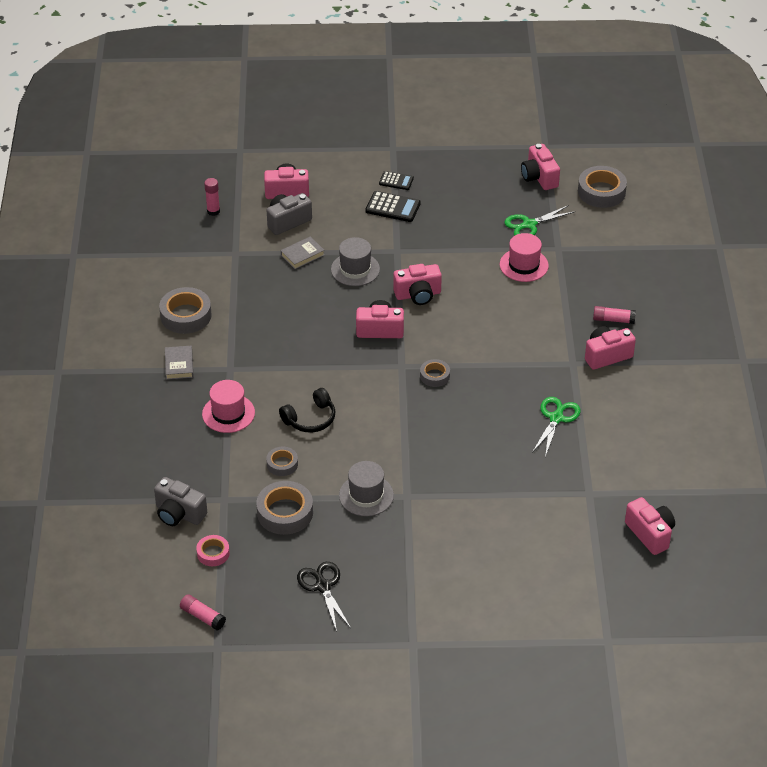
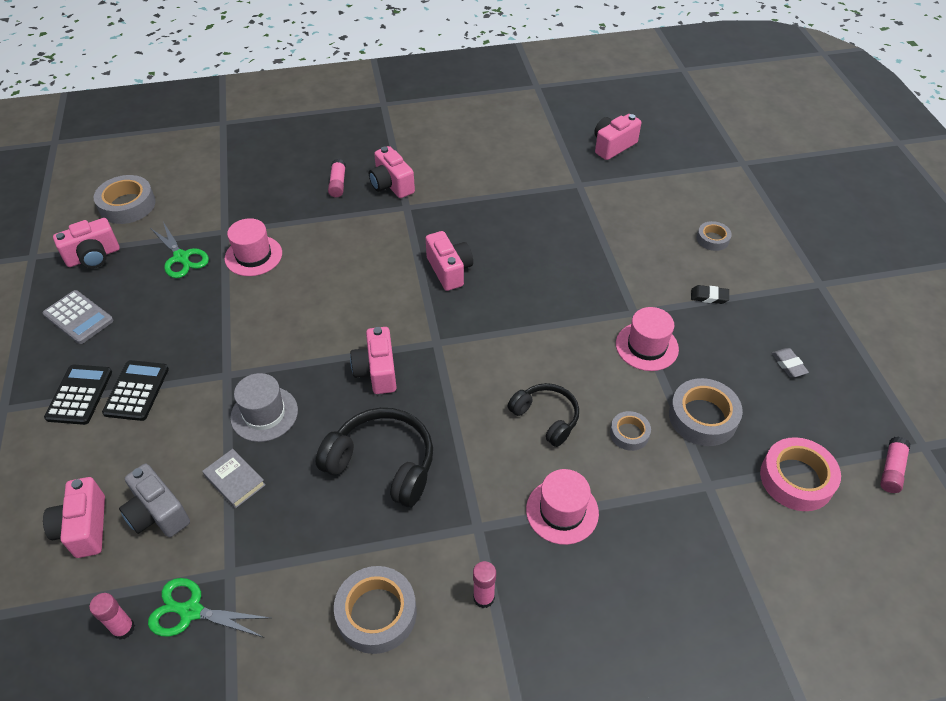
camera: 100 degrees left, 5 degrees up
(179, 365) = (483, 598): grey book -> pink glue stick
(179, 513) = (753, 532): grey camera -> none
(213, 553) = (796, 479): pink tape -> pink tape, size x1.76
(295, 326) = (383, 463): none -> black headphones
(322, 586) = (788, 365): black scissors -> grey eraser
(366, 495) = (647, 346): grey hat -> pink hat
(396, 181) = (79, 395): black calculator -> black calculator, size x1.55
(414, 554) = (709, 297): none -> black eraser
(418, 295) = (310, 343): pink camera -> pink camera (449, 270)
(434, 376) = (447, 311): grey tape -> grey tape (712, 239)
(472, 175) = (78, 317): none -> grey calculator
(556, 418) = (487, 212): green scissors -> green scissors (190, 611)

